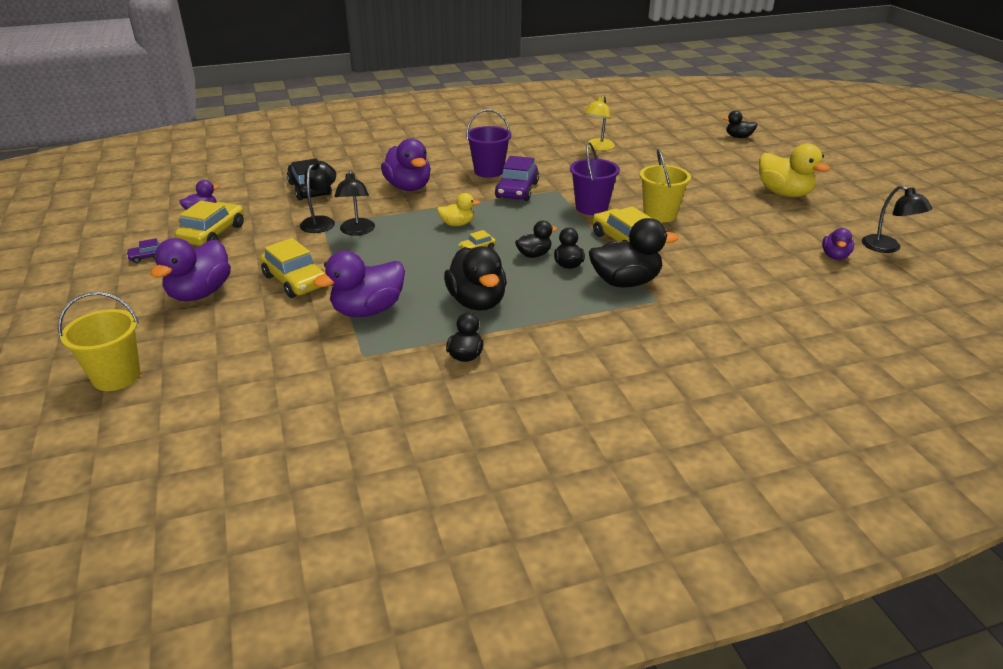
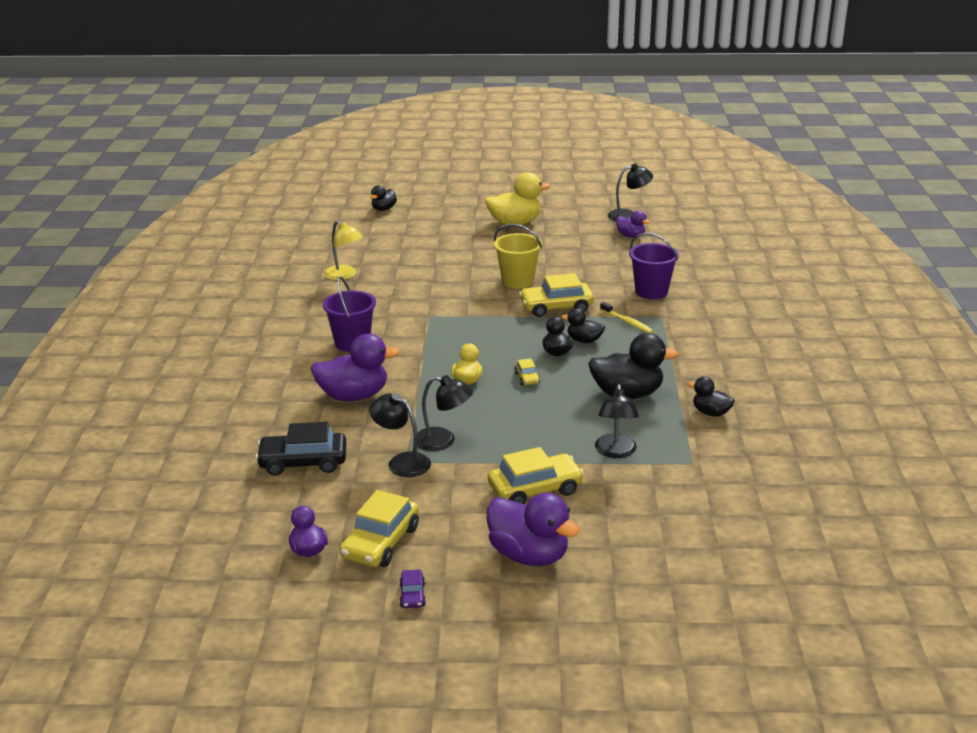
camera: 70 degrees left, 5 degrees down
(116, 377) = (678, 613): yellow bucket -> none
(213, 234) = (380, 542): yellow car -> yellow car turned 105 degrees counterclockwise
(368, 310) = (615, 452): purple duck -> black lamp
(517, 190) = (413, 336): purple car -> none
(591, 208) = (481, 307): purple bucket -> purple bucket (651, 292)
(625, 282) = (627, 322): black duck -> yellow toothbrush

